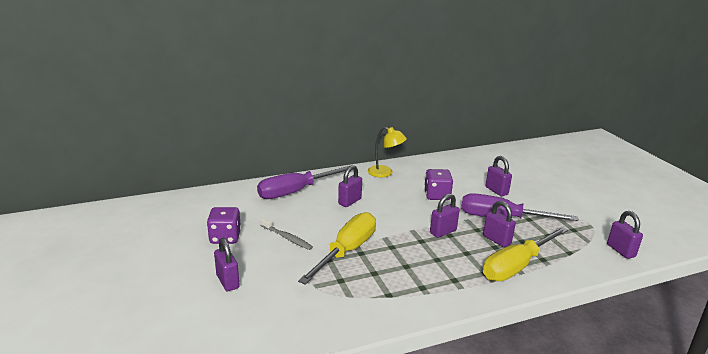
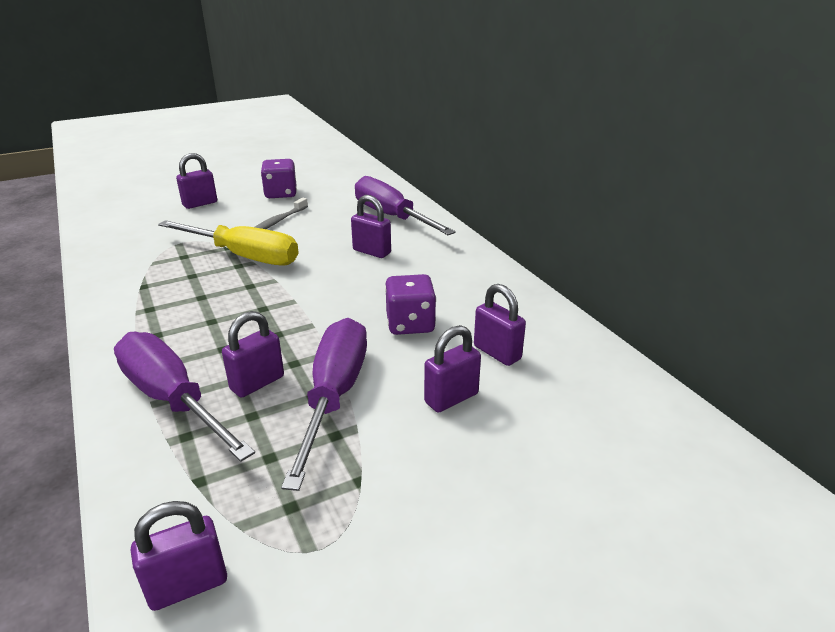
camera: 85 degrees right, 5 degrees up
(385, 173) = (476, 275): yellow lamp -> none
(443, 232) = (287, 327): purple padlock -> purple padlock (497, 353)
(516, 266) = (172, 399): yellow screwdriver -> purple screwdriver

